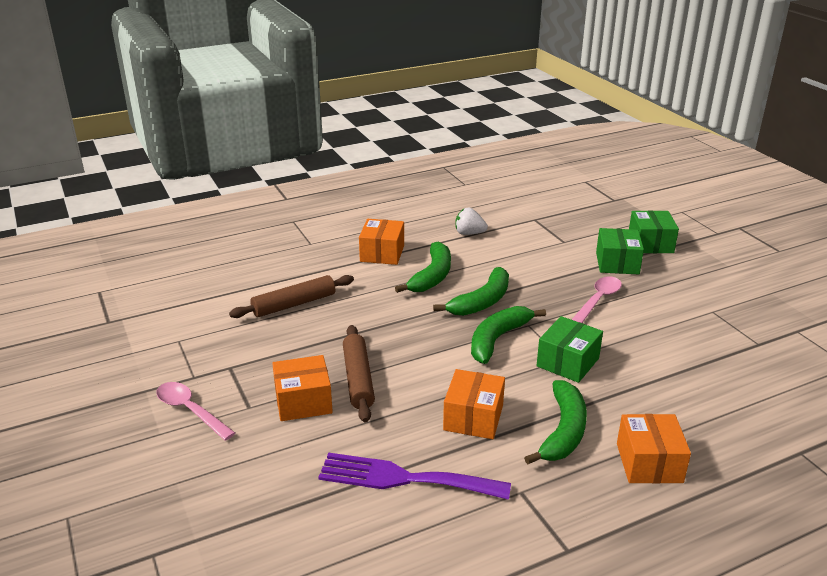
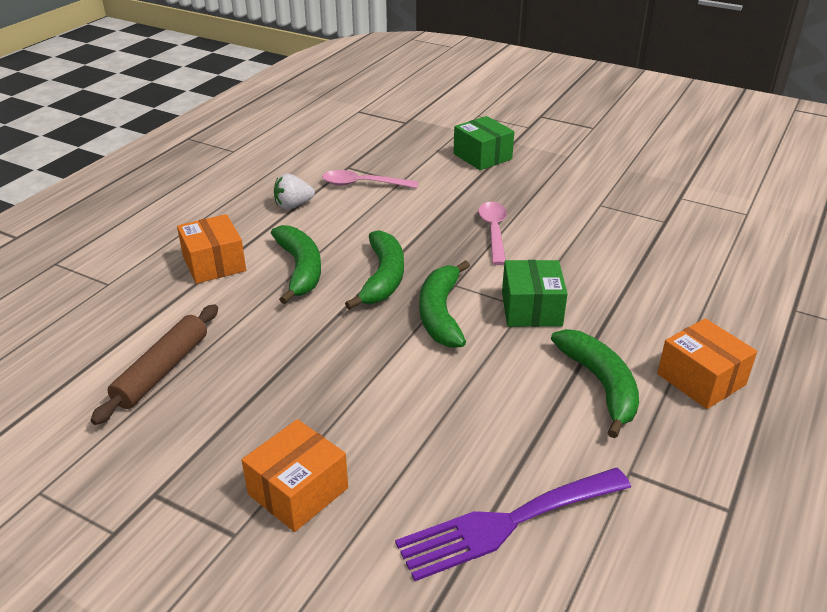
camera: 35 degrees left, 5 degrees up
(190, 410) = (155, 583): pink spoon -> pink spoon (363, 184)
(358, 379) = (337, 429): brown rolling pin -> none
(473, 418) = (504, 413): orange box -> none
(617, 263) = (473, 187): green box -> none

